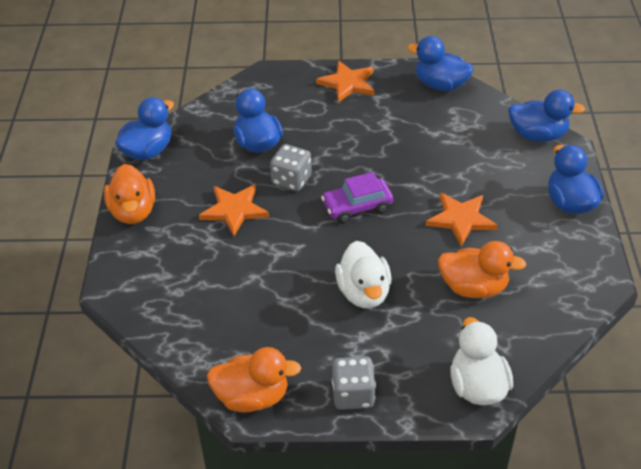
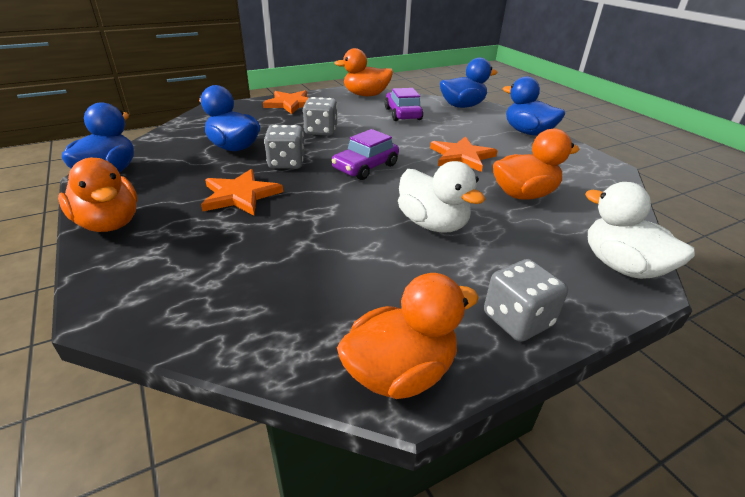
camera: 30 degrees left, 10 degrees down
(350, 140) = (321, 131): none -> grey dice
(440, 85) = (366, 95): blue duck -> orange duck
(455, 132) = (402, 114): none -> purple car

